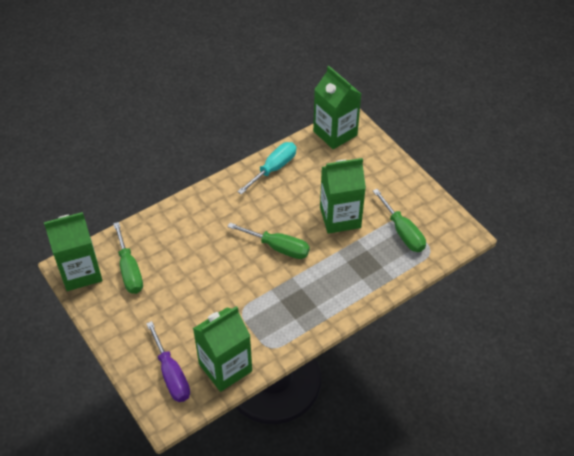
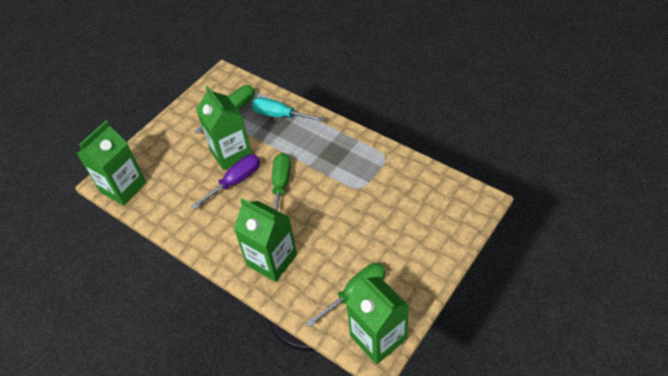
camera: 105 degrees left, 0 degrees up
(171, 374) = (446, 212): purple screwdriver -> purple screwdriver (235, 181)
(225, 367) = (419, 178): green carton -> green carton (272, 260)
(274, 168) = (183, 221): turquoise screwdriver -> turquoise screwdriver (280, 115)

